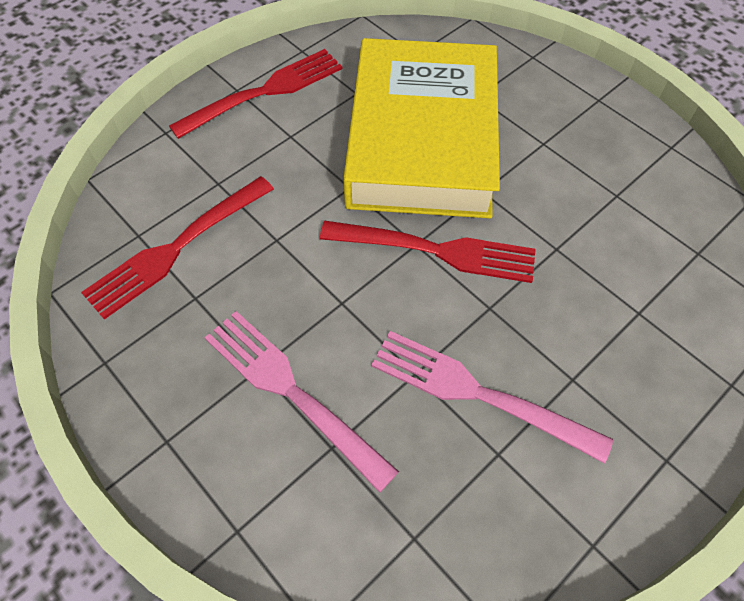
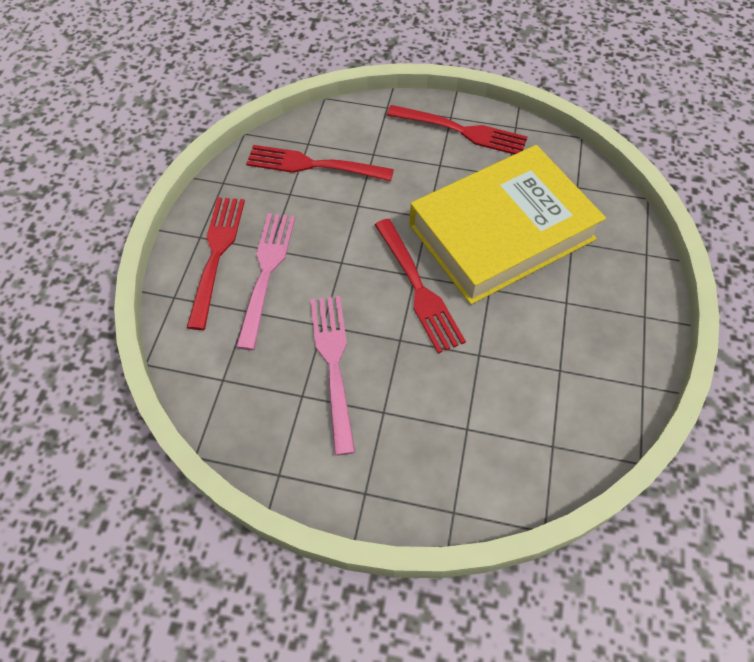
camera: 55 degrees right, 0 degrees up
(216, 437) = (216, 256): none -> red fork

